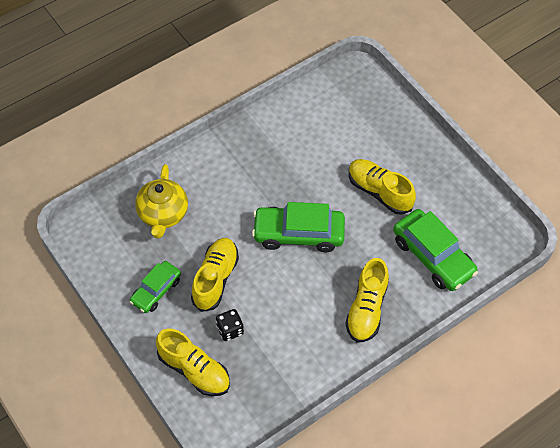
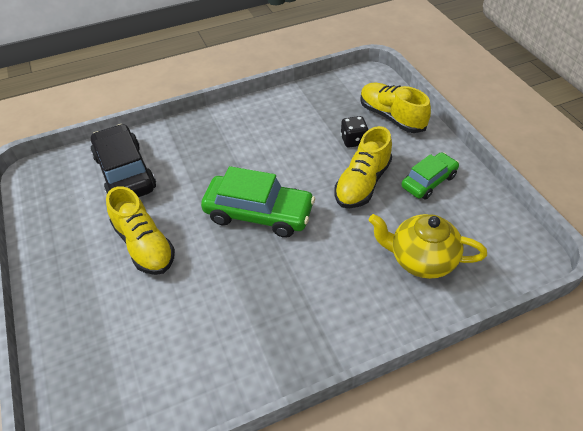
camera: 165 degrees left, 10 degrees down
(163, 214) = (421, 259): yellow teapot -> yellow teapot turned 90 degrees counterclockwise
(366, 309) = (215, 140): yellow shoe -> none
(433, 256) = (125, 173): green car -> black car

